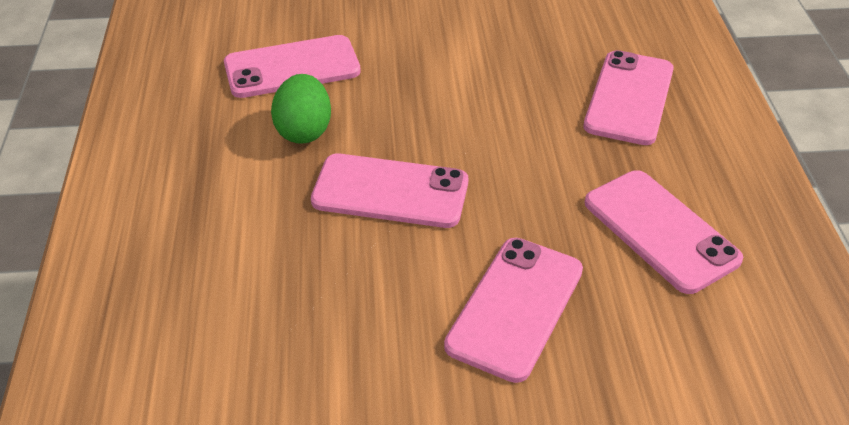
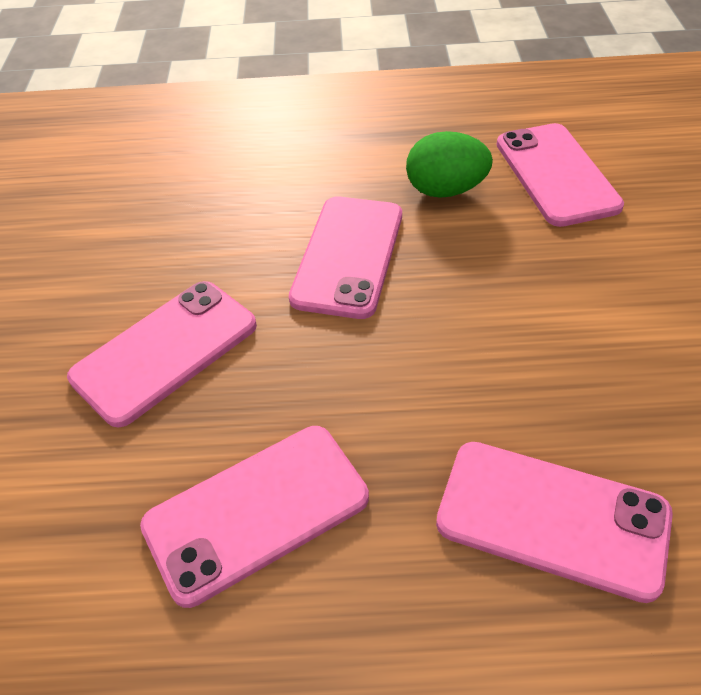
camera: 95 degrees right, 5 degrees up
(515, 308) = (165, 351): pink phone -> pink phone turned 75 degrees counterclockwise

